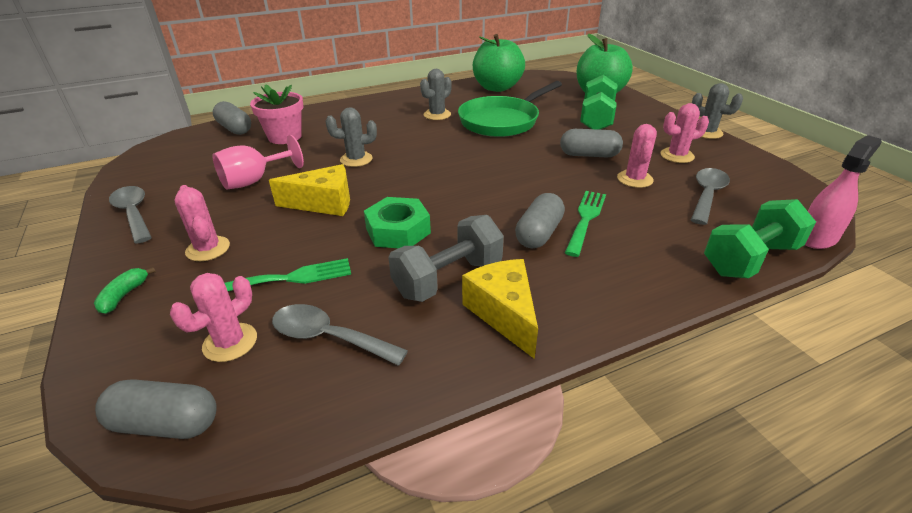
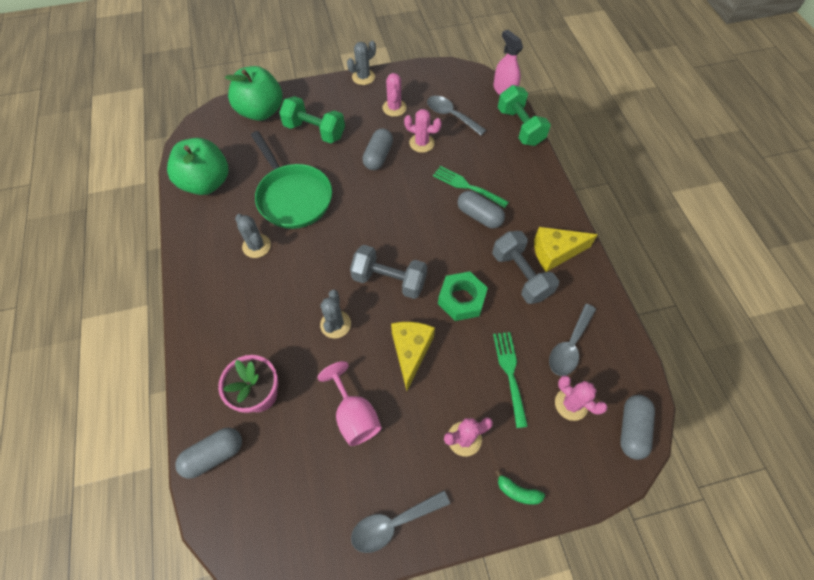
camera: 80 degrees left, 25 degrees up
(415, 181) = (389, 280): none -> grey dumbbell

